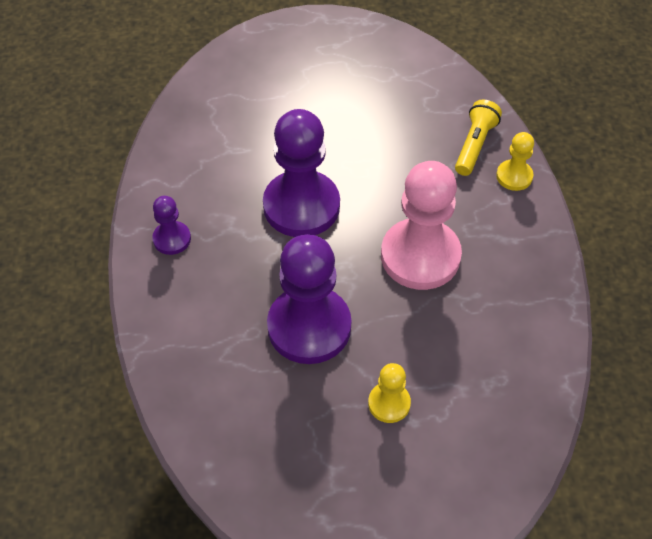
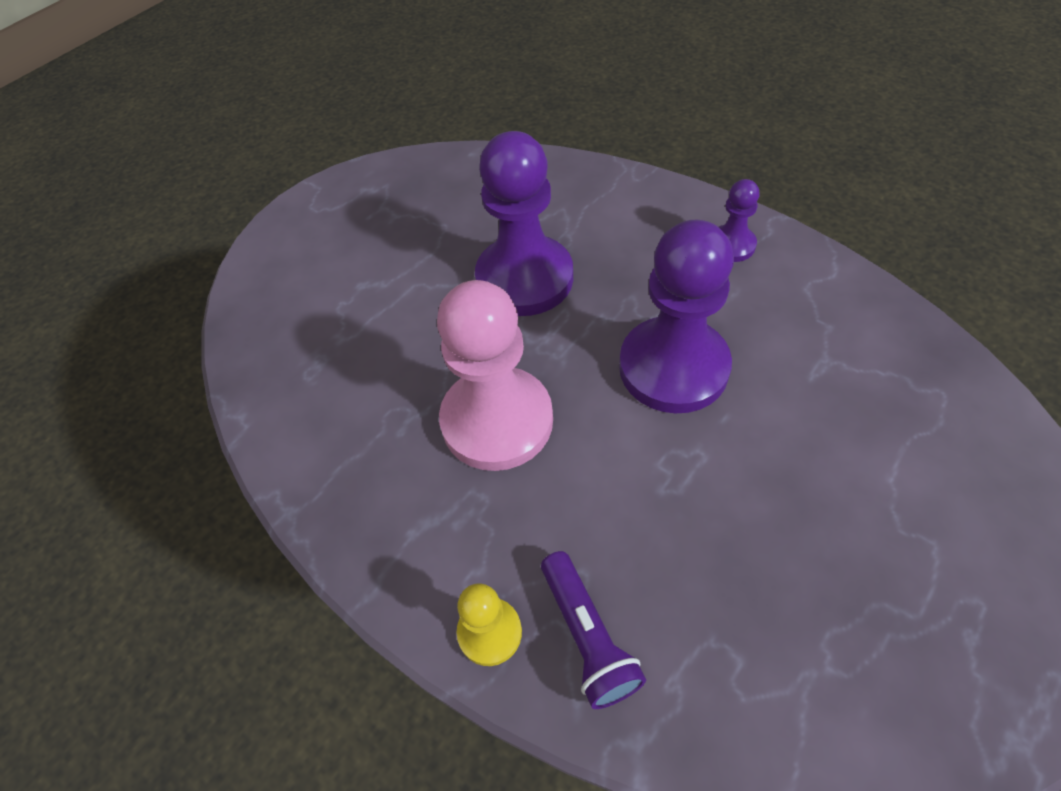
camera: 140 degrees right, 0 degrees up
(389, 403) = (394, 281): yellow pawn -> none
(475, 145) = (587, 637): yellow flashlight -> purple flashlight

